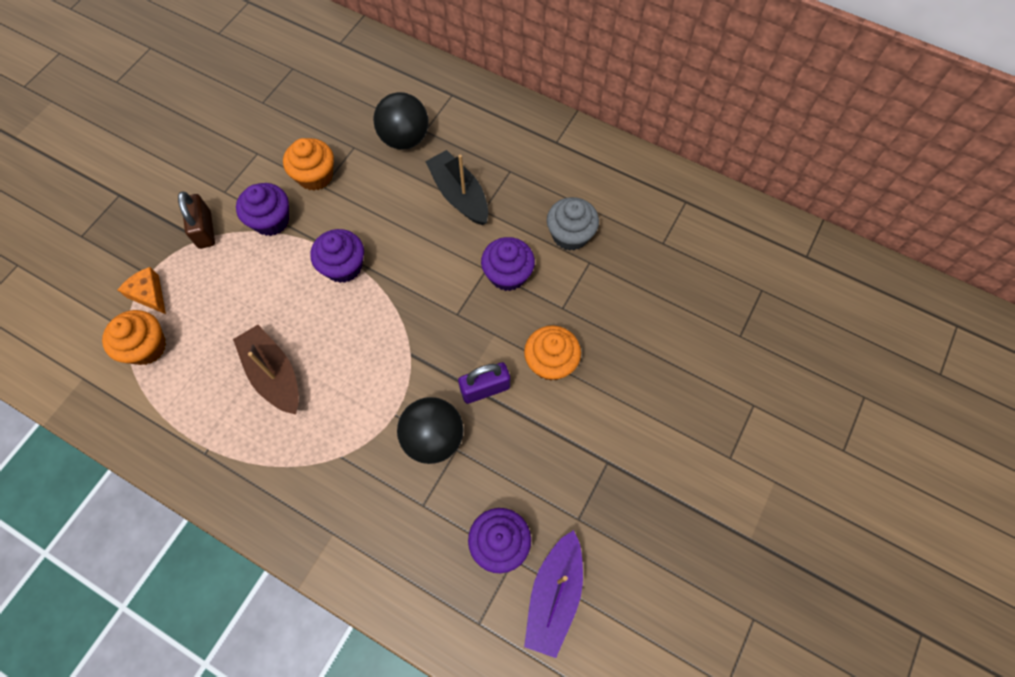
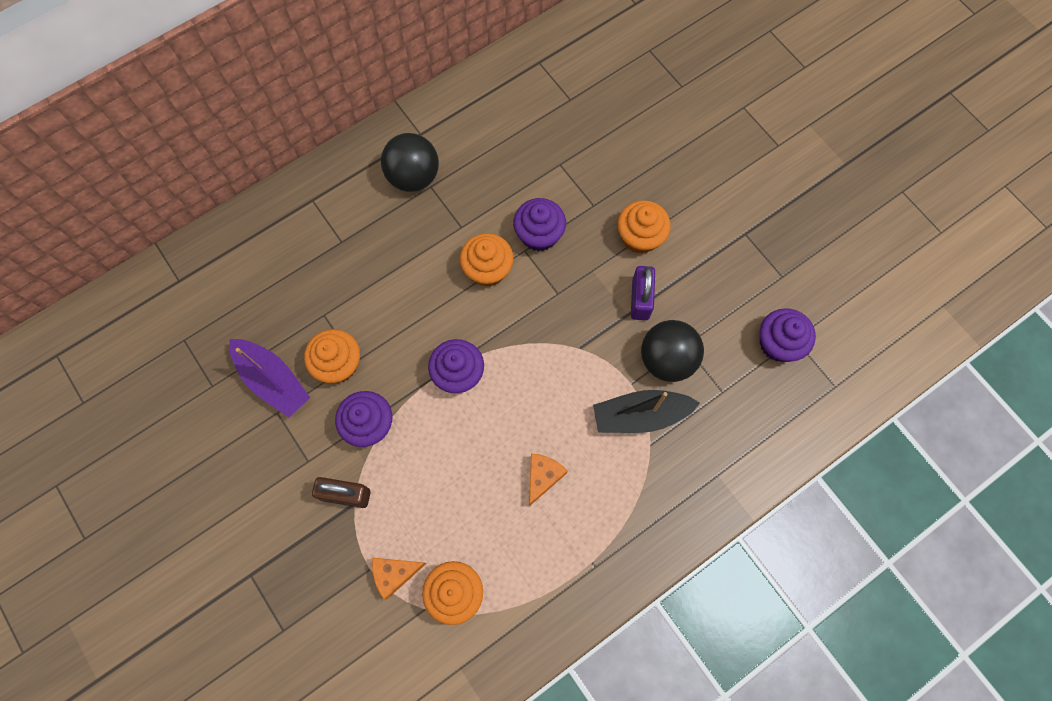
camera: 65 degrees left, 5 degrees up
(273, 374) = (543, 477): brown boat -> orange cheese
(404, 138) = (340, 263): black ball -> black ball (413, 177)
(452, 248) = (487, 269): none -> orange cupcake
(459, 195) = (433, 240): black boat -> black boat (640, 415)
(554, 595) = (835, 320): purple boat -> purple boat (273, 381)
(570, 235) = (525, 167): grey cupcake -> none

